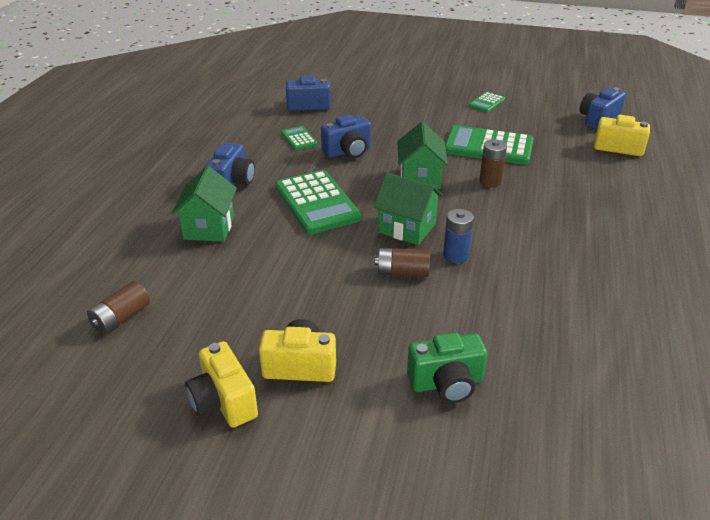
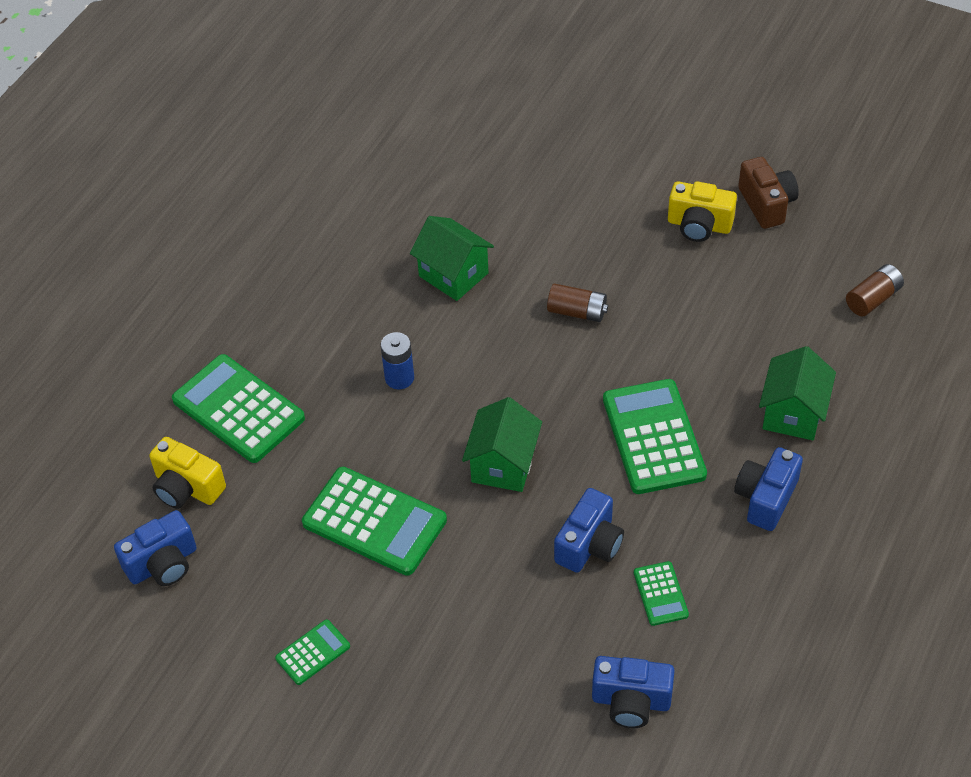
camera: 165 degrees left, 15 degrees up
(223, 402) = (766, 204): yellow camera -> brown camera
(348, 151) = (589, 545): blue camera -> blue camera turned 135 degrees clockwise
(407, 228) = (552, 375): green house -> green house (453, 274)
(446, 383) = (576, 193): green camera -> none
(455, 255) = (511, 325): blue battery -> blue battery (399, 378)
(490, 181) = (411, 442): brown battery -> none
(625, 183) = (238, 409): none -> green calculator

